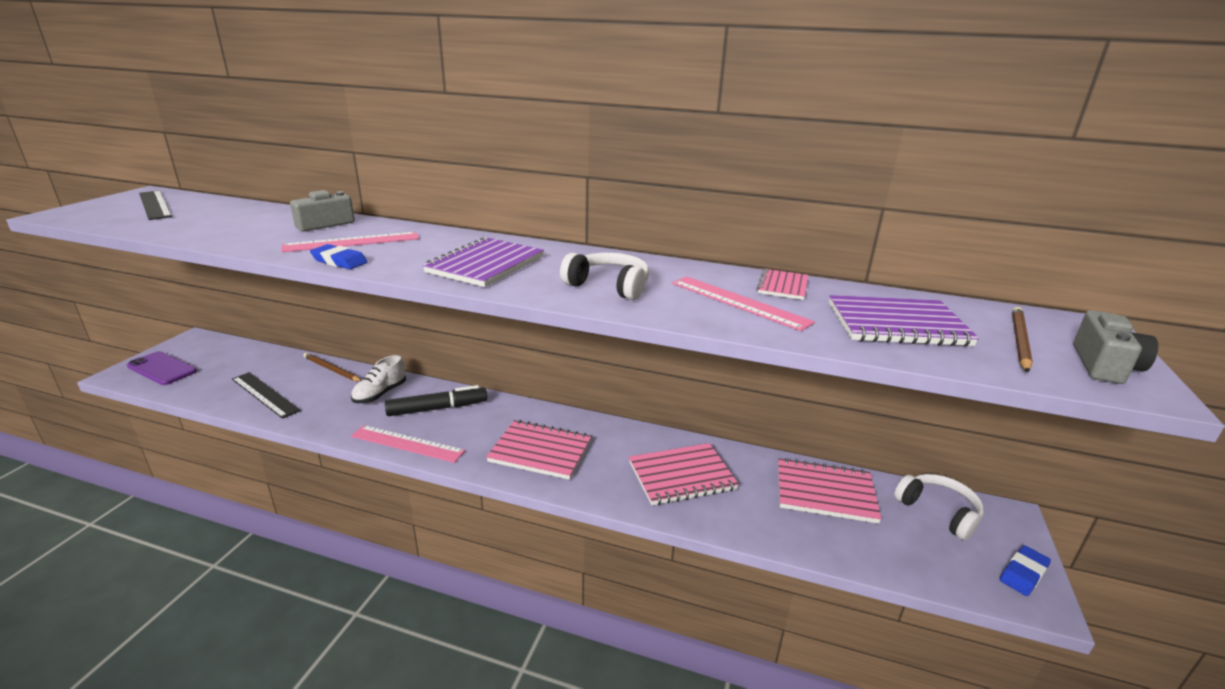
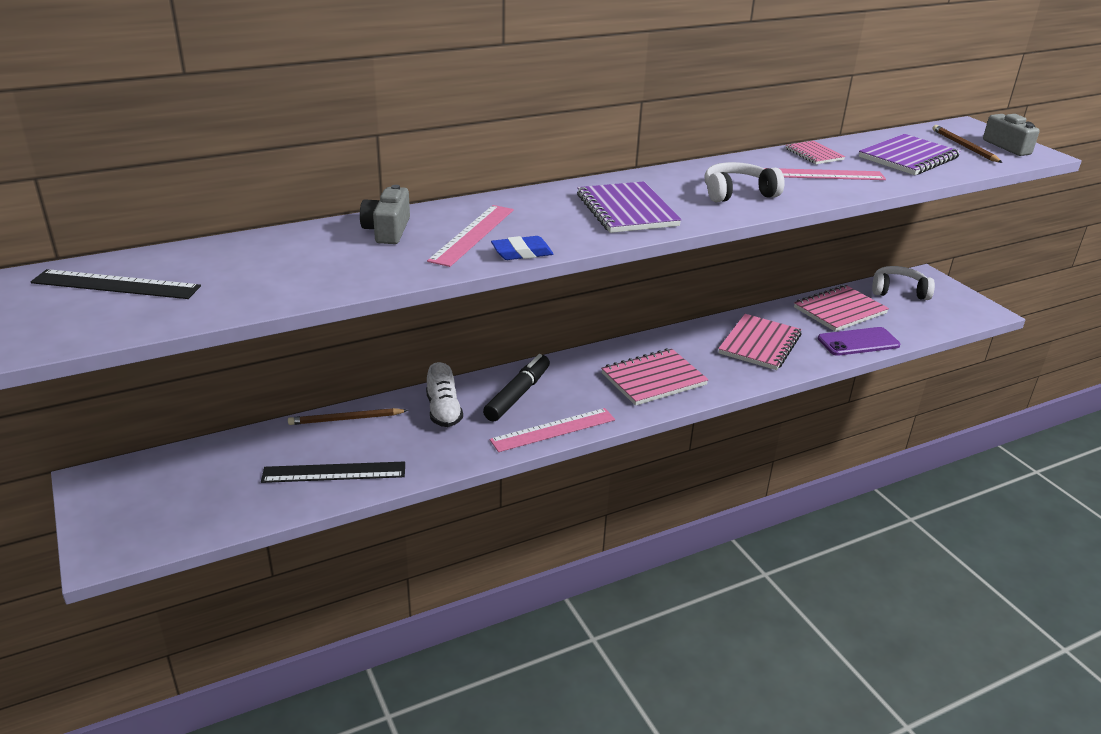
camera: 45 degrees left, 5 degrees up
(162, 368) = (143, 521): purple phone -> purple phone (858, 342)
(1023, 573) = (968, 303): blue eraser -> none

